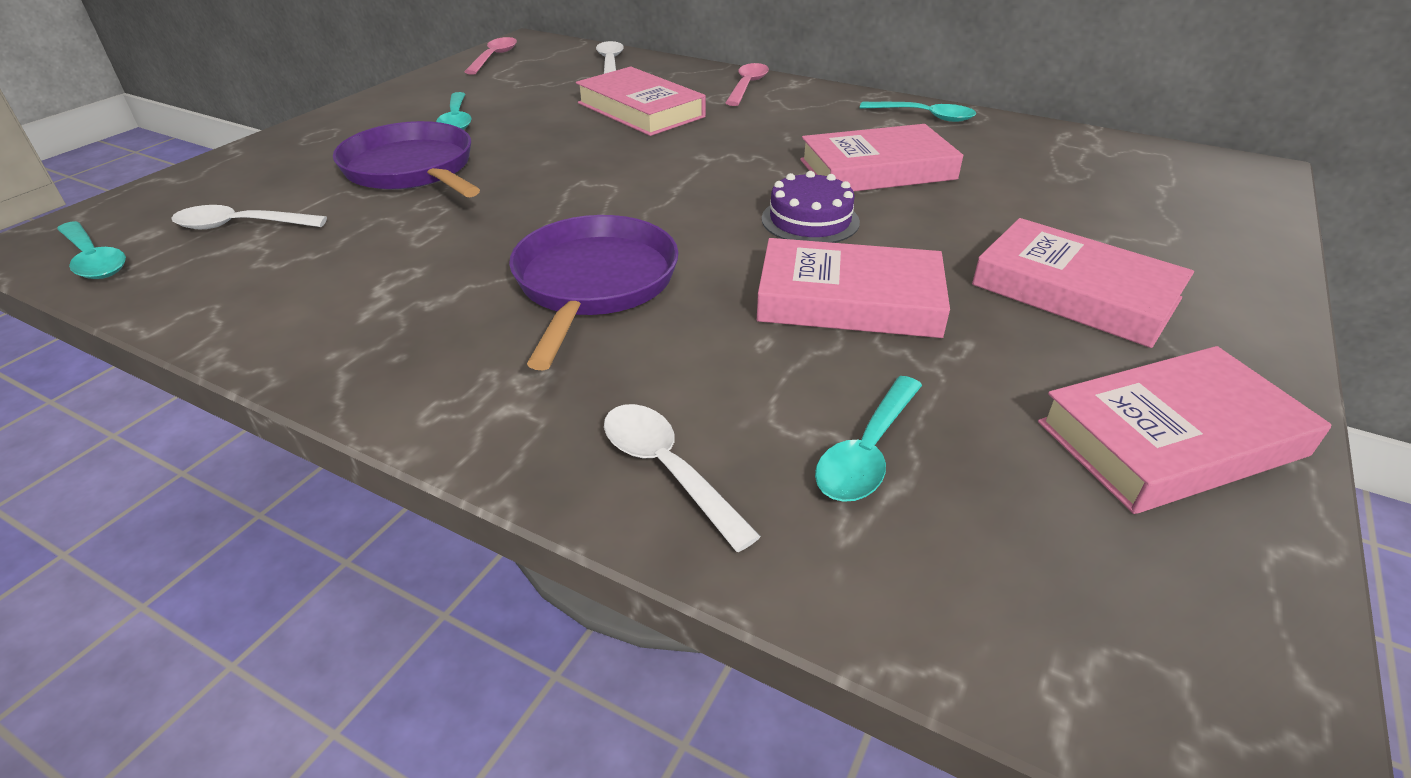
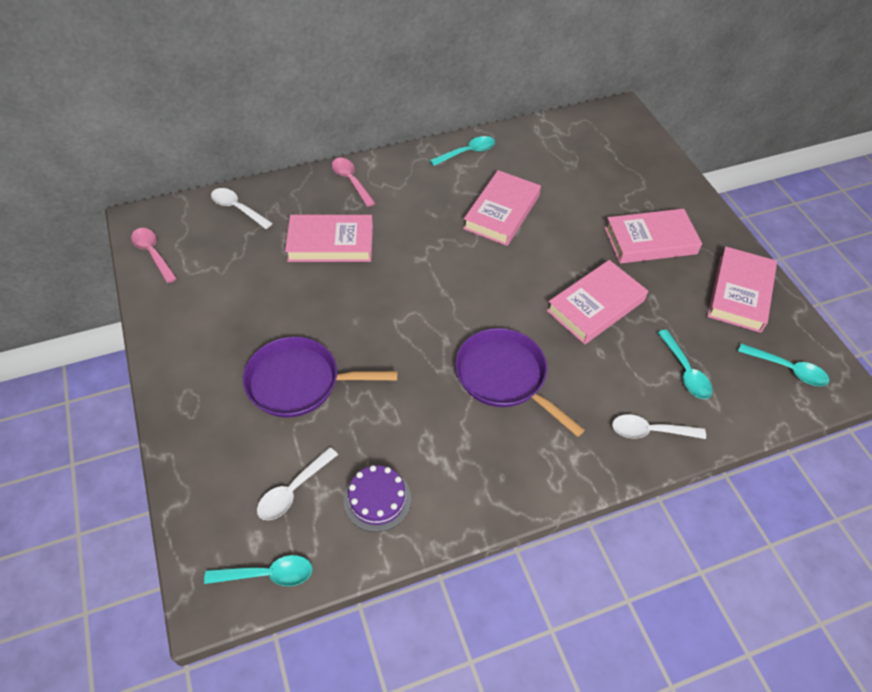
camera: 50 degrees left, 15 degrees up
(456, 120) = (246, 327): turquoise spoon -> turquoise spoon (787, 369)
(810, 220) = (523, 269): purple cake -> purple cake (377, 499)

